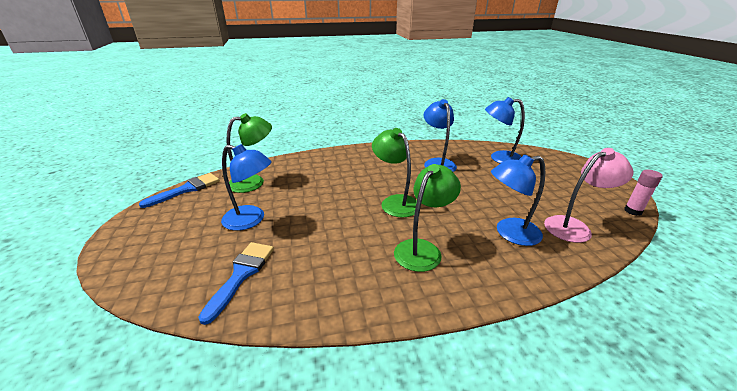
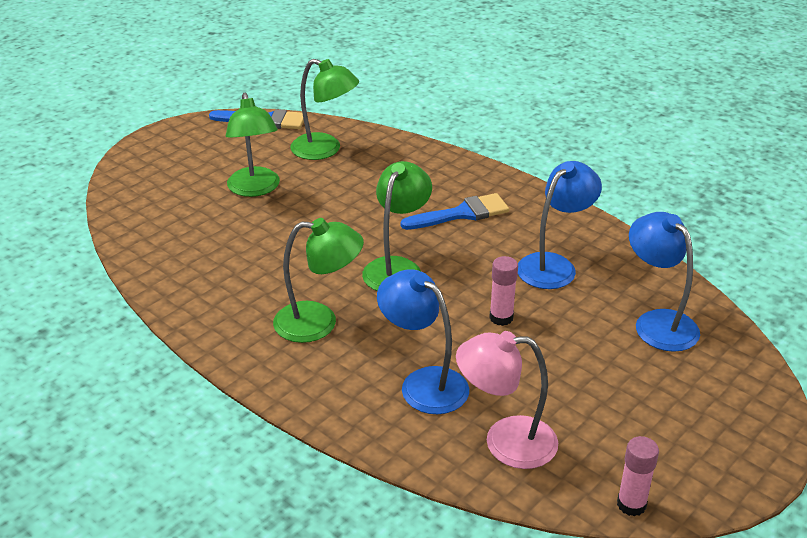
camera: 55 degrees right, 5 degrees up
(241, 274) = (176, 229): blue brush -> blue brush (462, 214)
(251, 220) = (255, 189): blue lamp -> green lamp
(467, 190) = (501, 318): none -> pink glue stick
(574, 227) = (505, 442): pink lamp -> pink lamp turned 150 degrees clockwise

